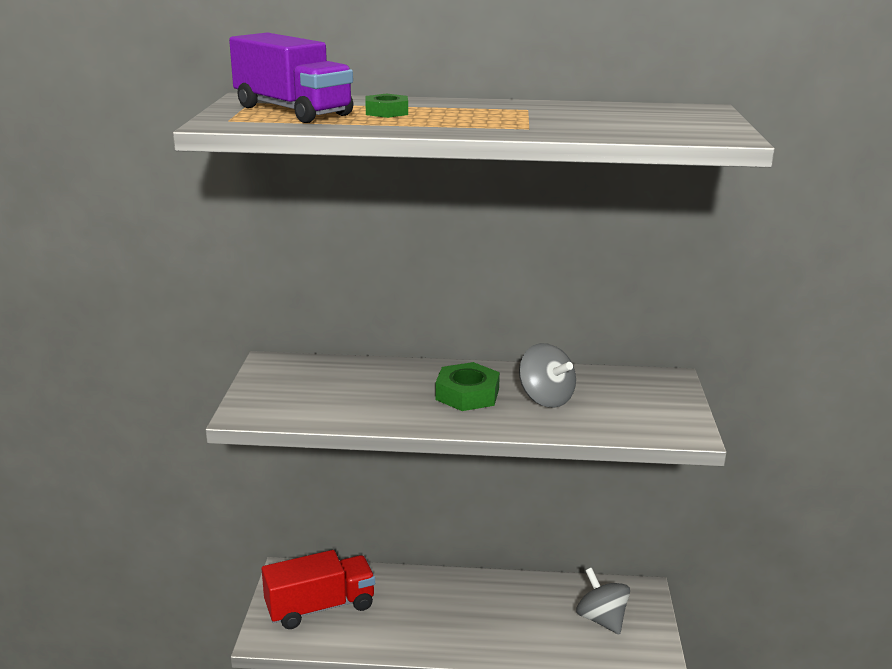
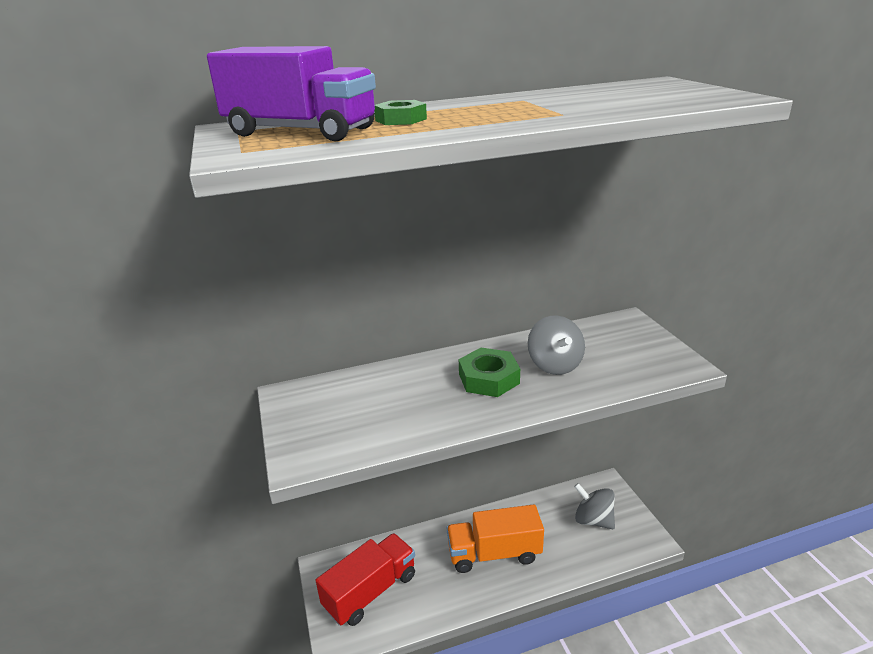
camera: 20 degrees left, 5 degrees up
(467, 615) = (494, 553): none -> orange truck
(545, 399) = (554, 365): grey spinning top -> grey spinning top turned 45 degrees clockwise

